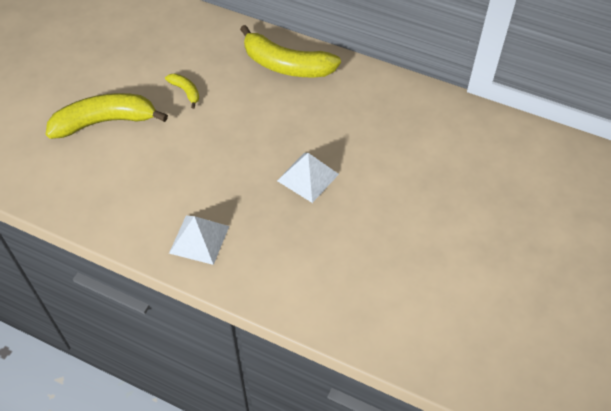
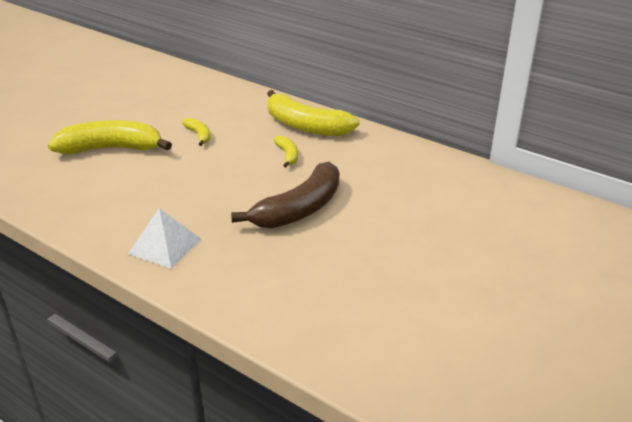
camera: 10 degrees right, 20 degrees down
(279, 108) = (287, 155): none -> yellow banana
(307, 177) = (299, 209): white pyramid -> brown banana

